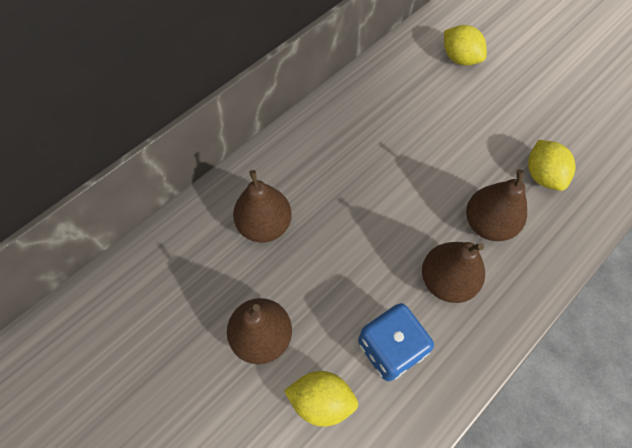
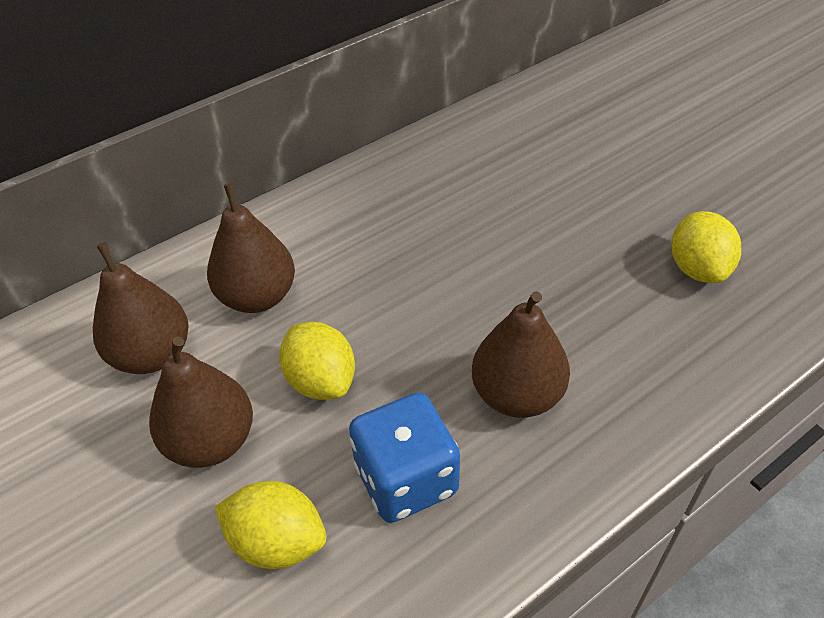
camera: 10 degrees right, 15 degrees down
(459, 58) = (595, 117): yellow lemon -> yellow lemon (321, 381)
(488, 224) = (599, 324): brown pear -> brown pear (152, 354)

